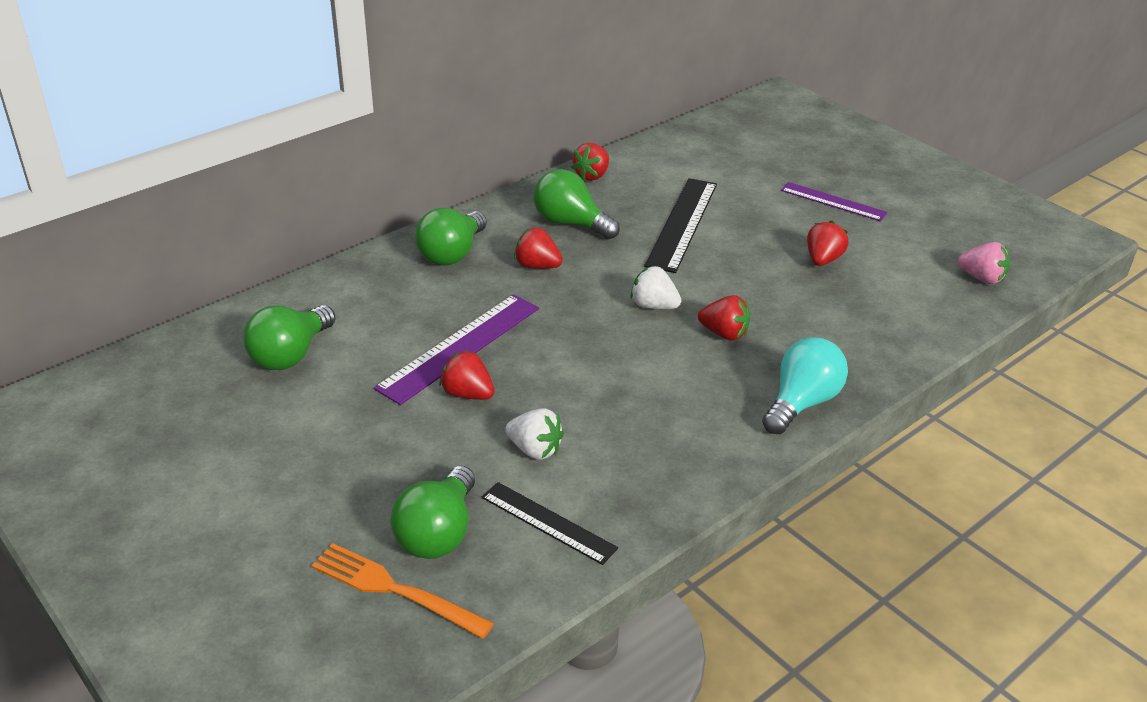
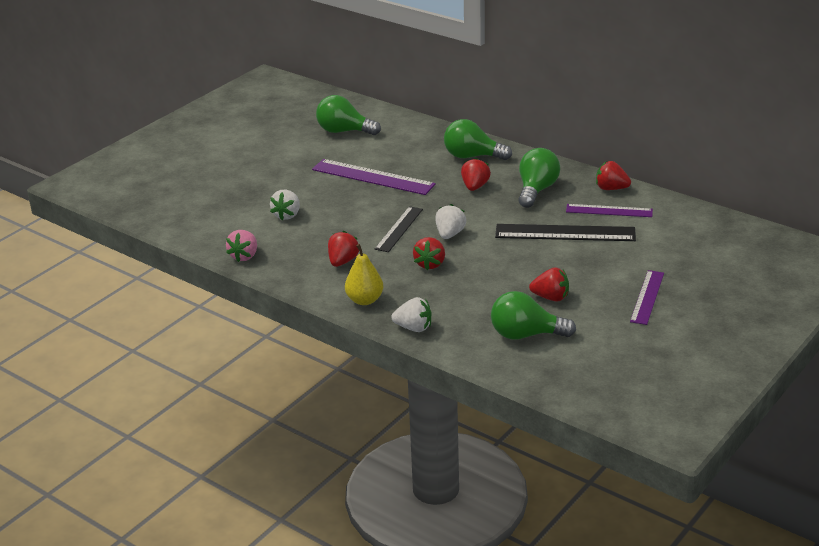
camera: 80 degrees right, 5 degrees down
(393, 589) = (173, 195): orange fork -> none
(438, 533) = (214, 199): green light bulb -> green light bulb (525, 335)
(467, 394) = (329, 187): red strawberry -> red strawberry (343, 261)
(548, 522) = (229, 228): black ruler -> black ruler (399, 229)
(643, 187) = (609, 211): none -> purple ruler
(801, 403) = (364, 300): turquoise light bulb -> yellow pear
(875, 370) = (414, 328): none -> white strawberry
(982, 278) = (568, 376): pink strawberry -> pink strawberry (244, 256)

